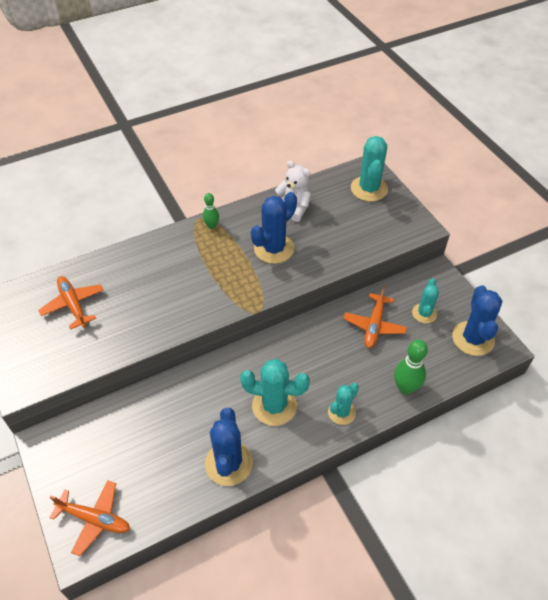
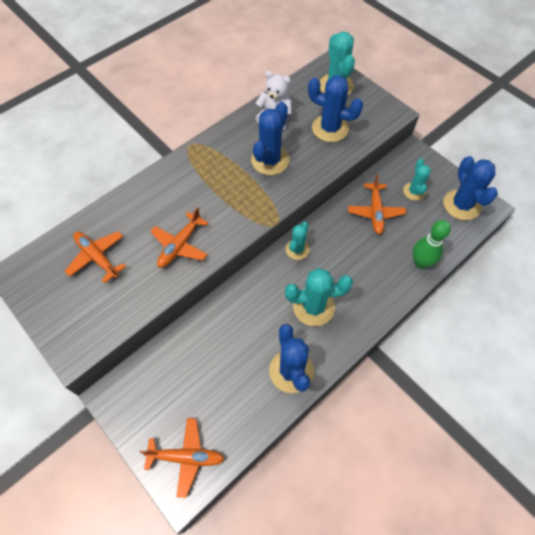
camera: 15 degrees left, 10 degrees up
(155, 311) = (180, 245): none -> orange plane
(211, 226) = (204, 150): green bowling pin -> none
(341, 412) = (374, 298): turquoise cactus -> turquoise cactus (297, 249)
(347, 230) = (330, 128): none -> blue cactus

